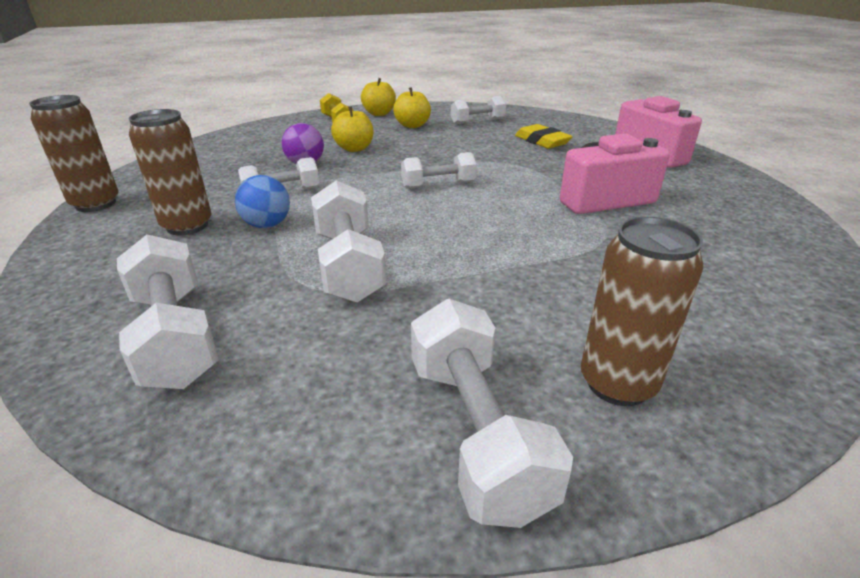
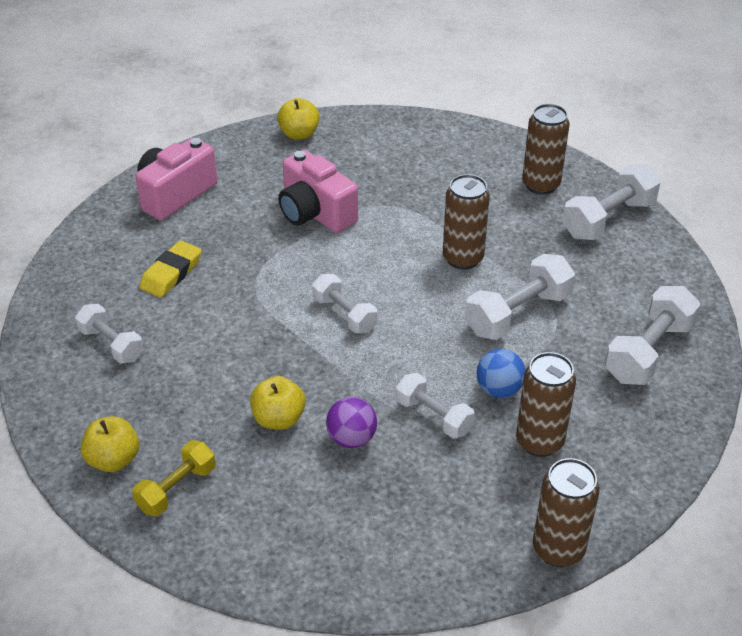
camera: 115 degrees left, 10 degrees up
(412, 125) = (158, 401): yellow apple -> yellow apple (299, 134)
(472, 258) = (463, 258): none -> brown can

